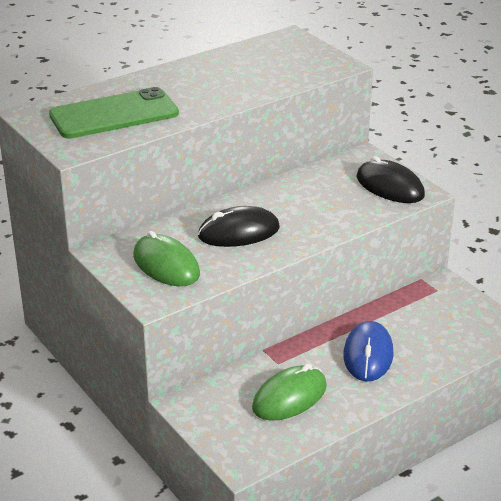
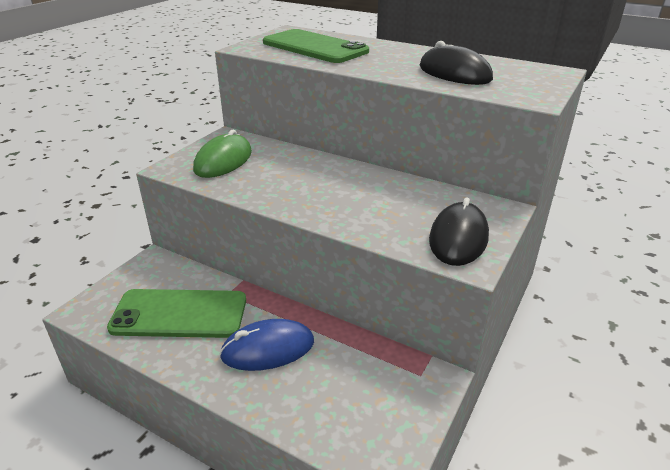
camera: 65 degrees right, 0 degrees up
(239, 232) = (295, 178): black mouse -> black mouse (454, 73)
(289, 397) = (179, 314): green mouse -> green phone

